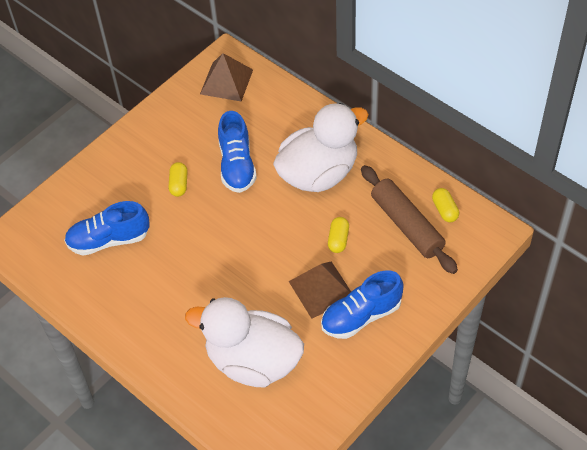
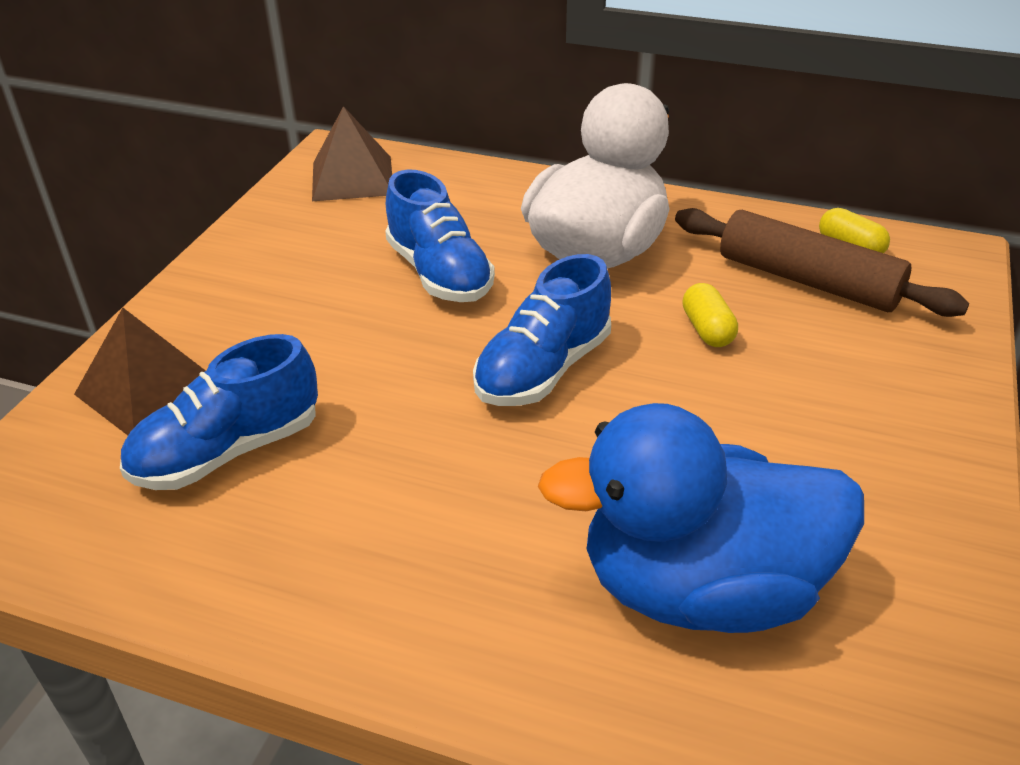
camera: 25 degrees left, 15 degrees down
(179, 184) = (340, 325): yellow capsule -> none
(253, 361) = (701, 588): white duck -> blue duck
(321, 289) = (740, 412): brown pyramid -> brown pyramid (149, 389)
(361, 316) = (853, 433): blue shoe -> blue shoe (543, 369)

